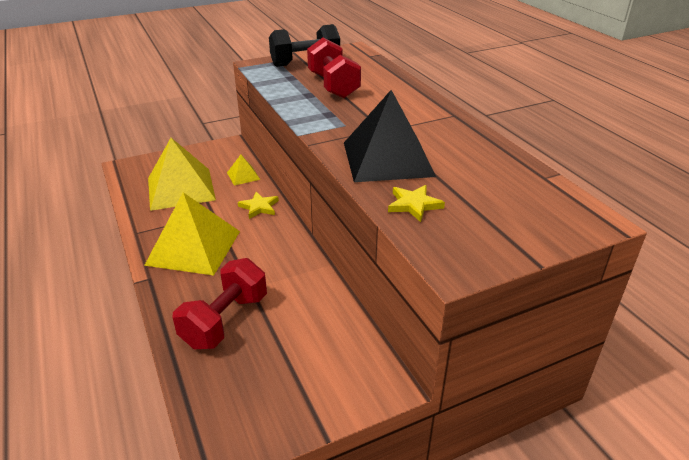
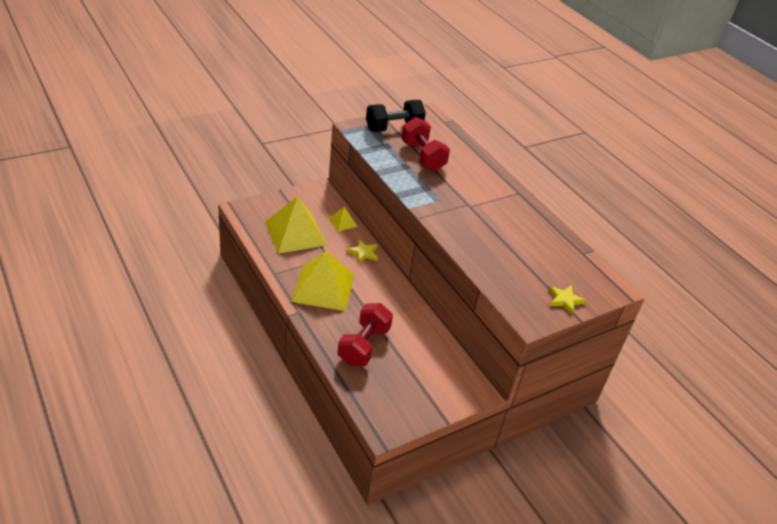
camera: 10 degrees left, 5 degrees up
(387, 158) = (477, 233): black pyramid -> none
(414, 205) = (500, 273): yellow star -> yellow star (565, 300)

